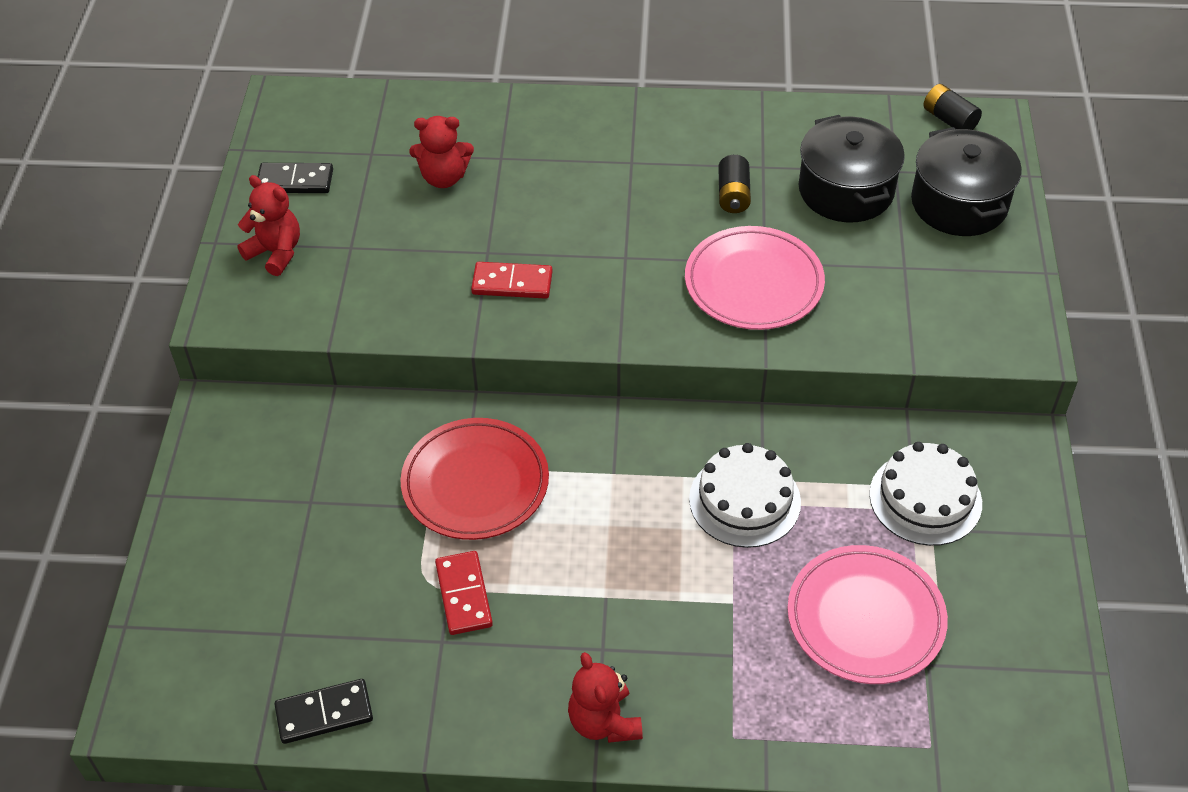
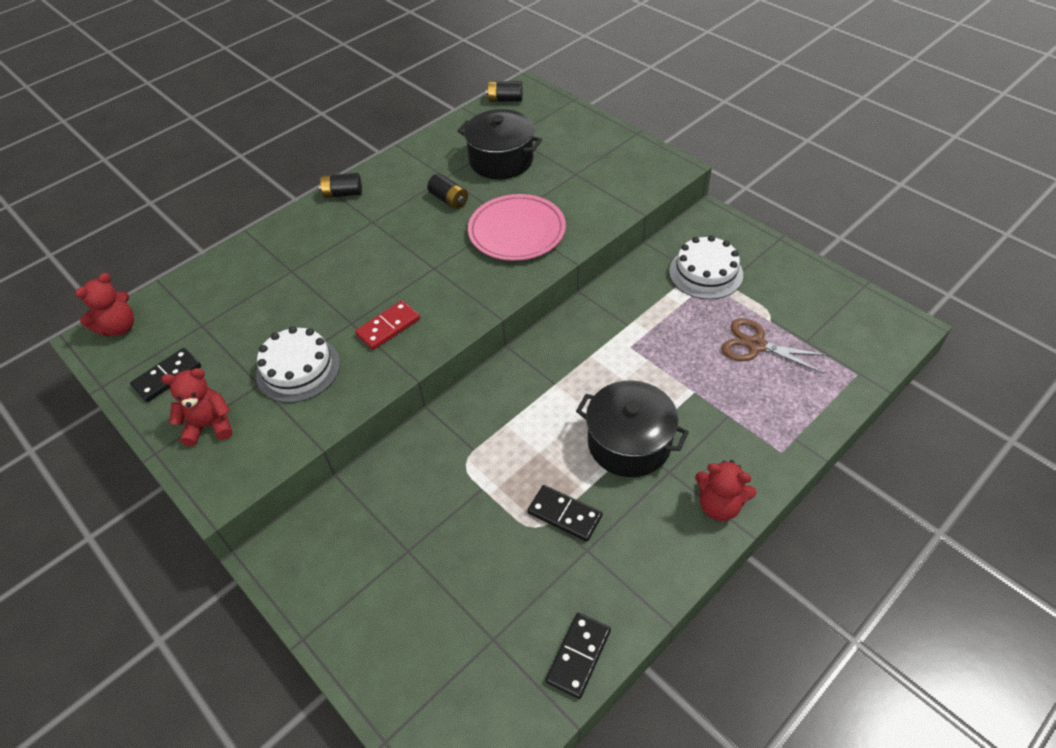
camera: 45 degrees left, 0 degrees up
(443, 177) = (269, 305): red teddy bear -> red teddy bear (119, 327)
(463, 595) = (564, 515): red domino -> black domino
(475, 483) = (491, 453): red plate -> none
(642, 110) = (343, 194): none -> black battery
(744, 500) = (633, 341): white cake -> white cake (298, 369)
(865, 618) = (756, 345): pink plate -> brown scissors
(959, 203) = (560, 131): black pot -> black pot (629, 443)

